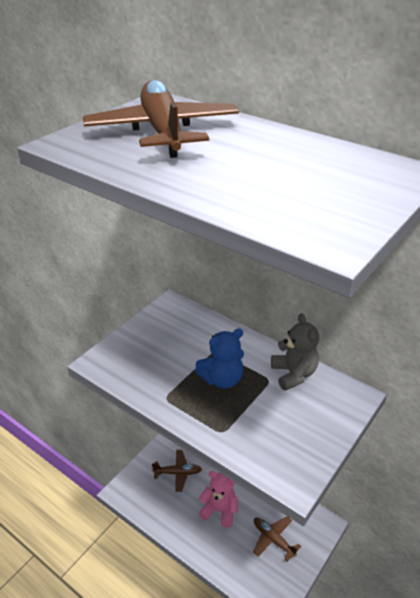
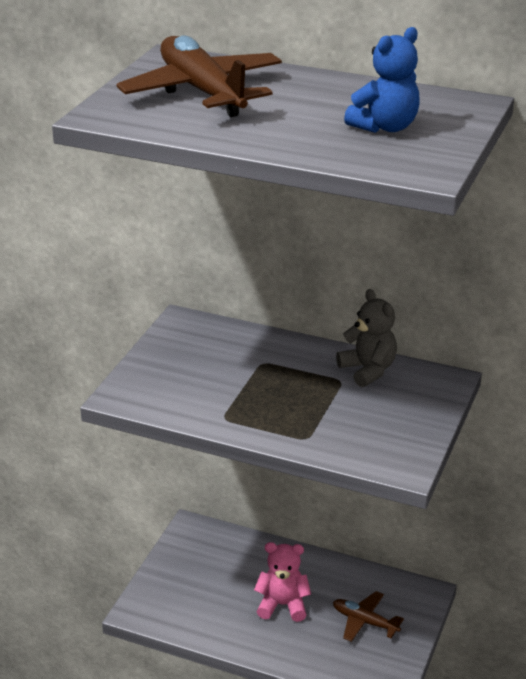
camera: 15 degrees left, 5 degrees down
(178, 473) = (209, 575): brown plane -> none
(222, 379) = (284, 389): blue teddy bear -> blue teddy bear (385, 127)

